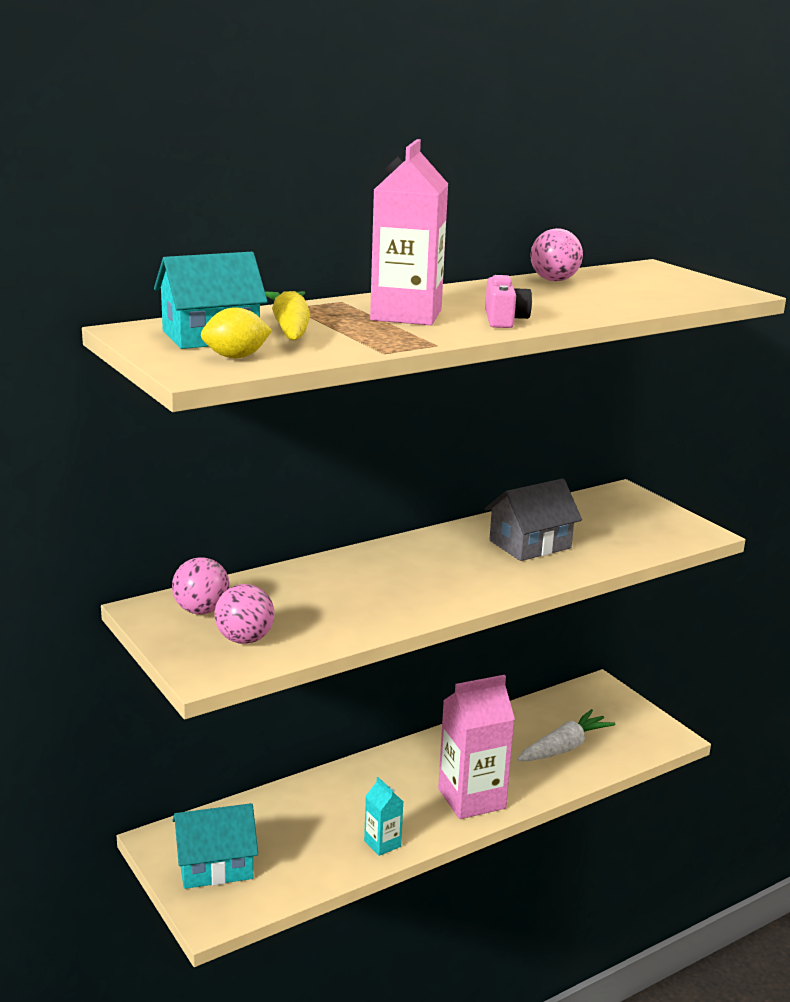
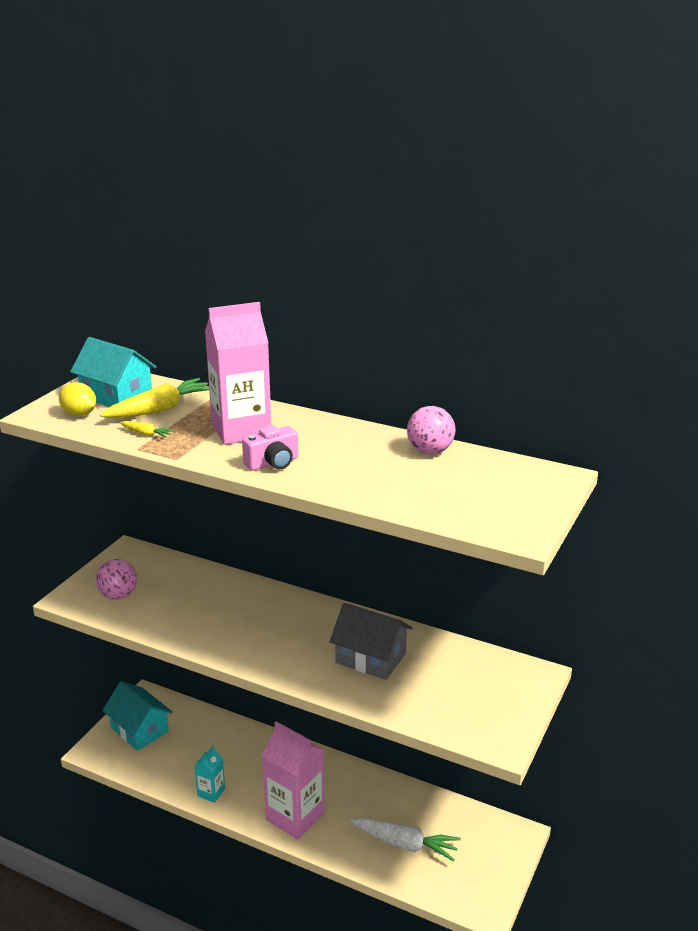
camera: 60 degrees right, 5 degrees up
(201, 611) = (142, 567): pink ball -> none
(351, 343) = (146, 434): none -> yellow carrot

